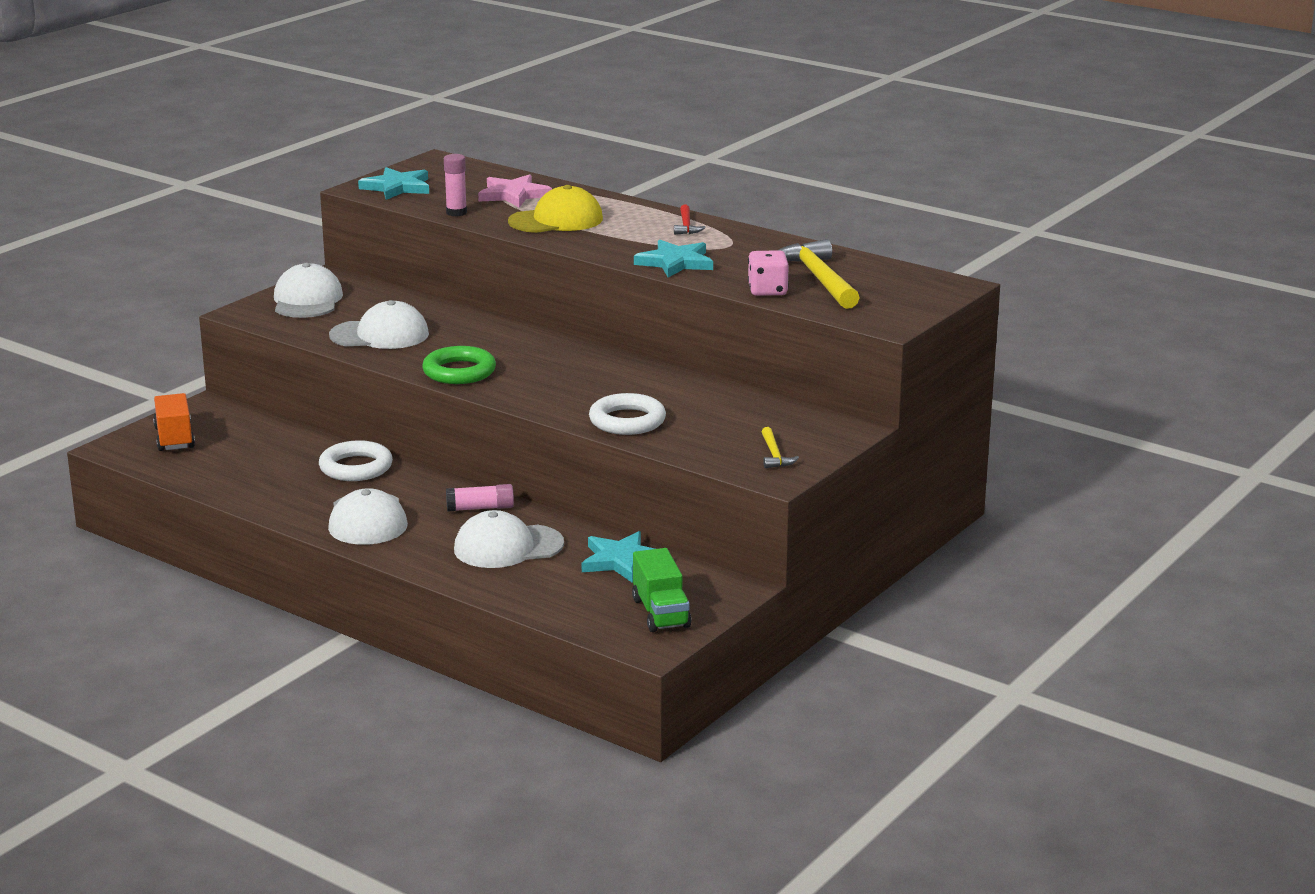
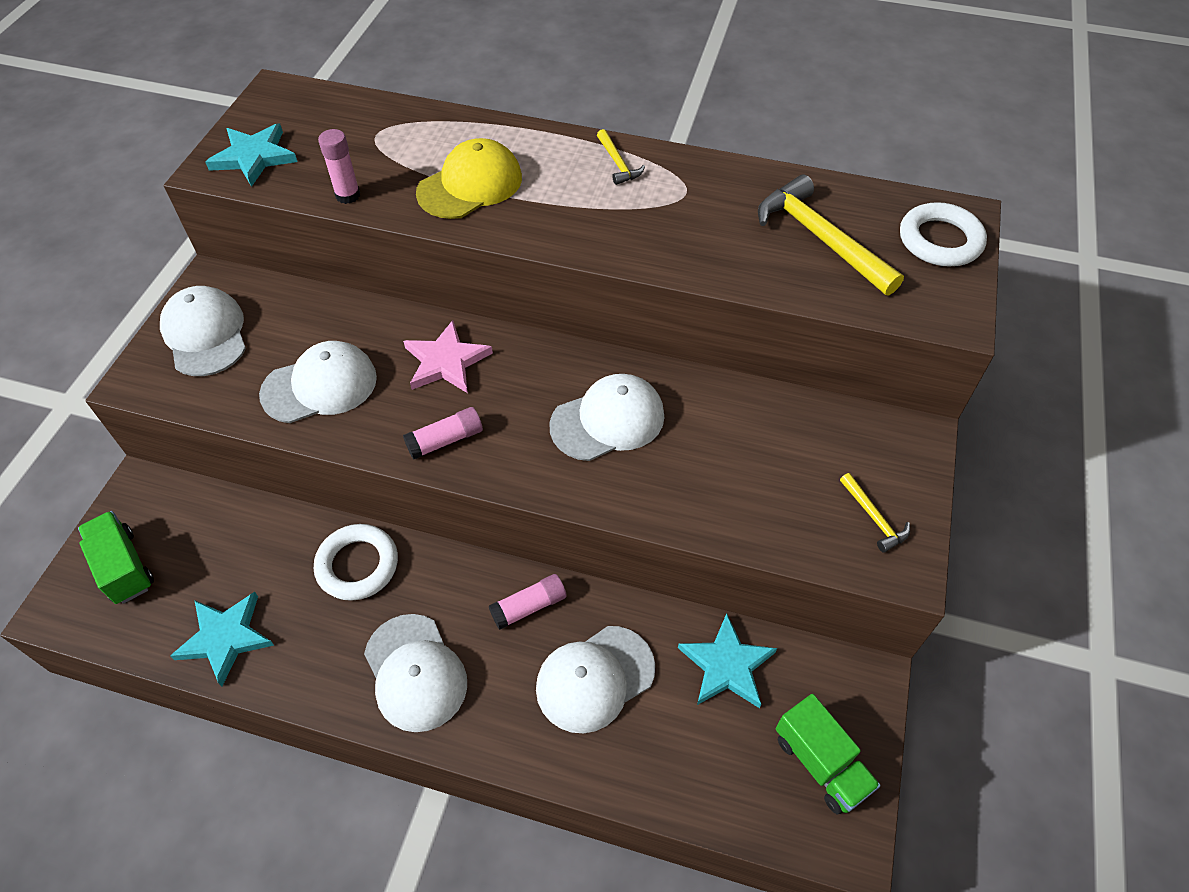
camera: 20 degrees left, 30 degrees up
(174, 438) = (124, 567): orange truck -> green truck
(459, 372) = (445, 440): green ring -> pink glue stick
(513, 195) = (396, 143): pink star -> pink star (446, 361)
(597, 383) = (608, 420): none -> white cap
(627, 421) = (681, 493): white ring -> white ring (940, 240)
(675, 262) = (649, 243): turquoise star -> turquoise star (225, 638)
(686, 226) = (618, 163): red hammer -> yellow hammer
(767, 291) = (783, 278): pink dice -> none

